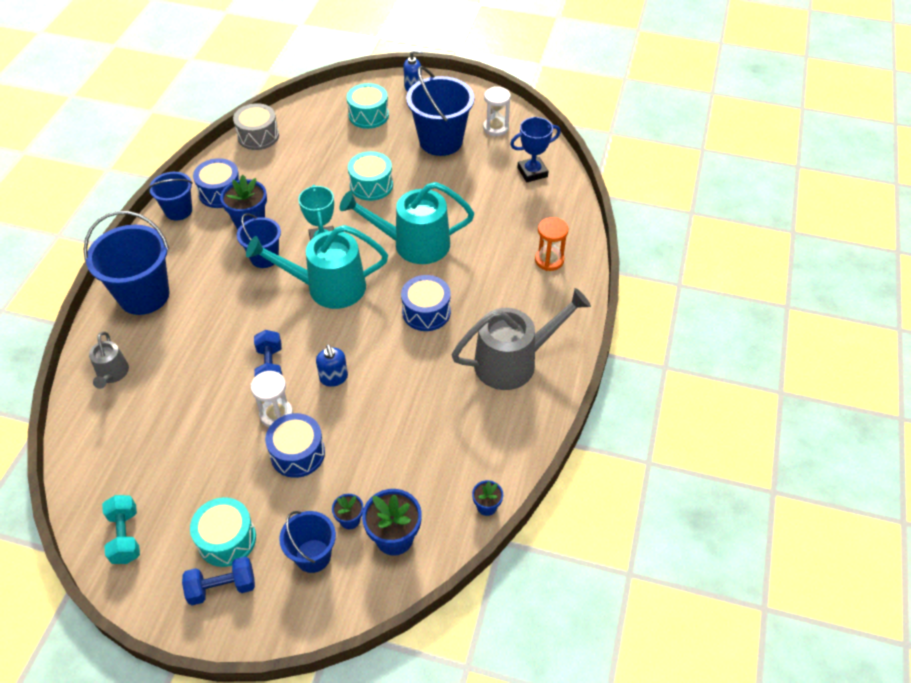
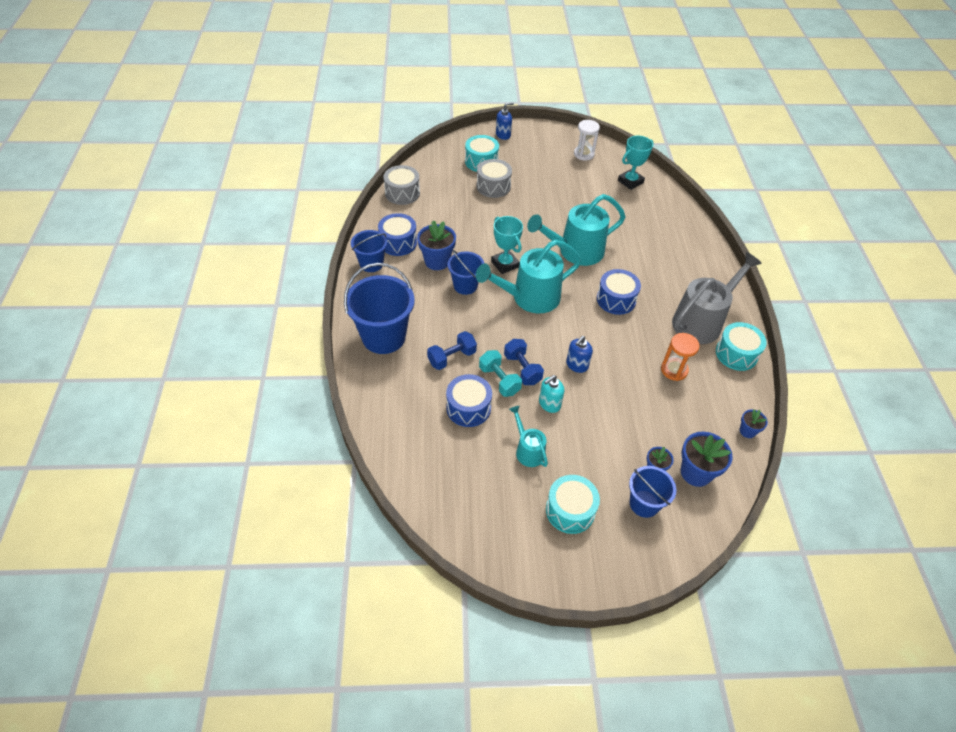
camera: 20 degrees left, 0 degrees up
(112, 374) = (395, 406): grey watering can -> none
(125, 536) = (486, 532): turquoise dumbbell -> turquoise dumbbell (499, 380)
(221, 460) = (528, 450): none -> turquoise watering can
(222, 587) = (589, 549): blue dumbbell -> blue dumbbell (452, 357)
(276, 414) = (549, 404): white hourglass -> turquoise soap dispenser
(297, 453) = (584, 429): blue drum -> blue drum (468, 408)
(334, 378) = (577, 365): blue soap dispenser -> blue soap dispenser turned 75 degrees clockwise
(365, 147) = (493, 186): none -> grey drum
(371, 185) = (516, 214): turquoise drum -> turquoise drum (736, 354)
(441, 141) = (549, 171): blue bucket -> none
(532, 172) = (630, 181): blue trophy -> turquoise trophy
(549, 260) = (681, 242): orange hourglass -> orange hourglass (674, 370)

